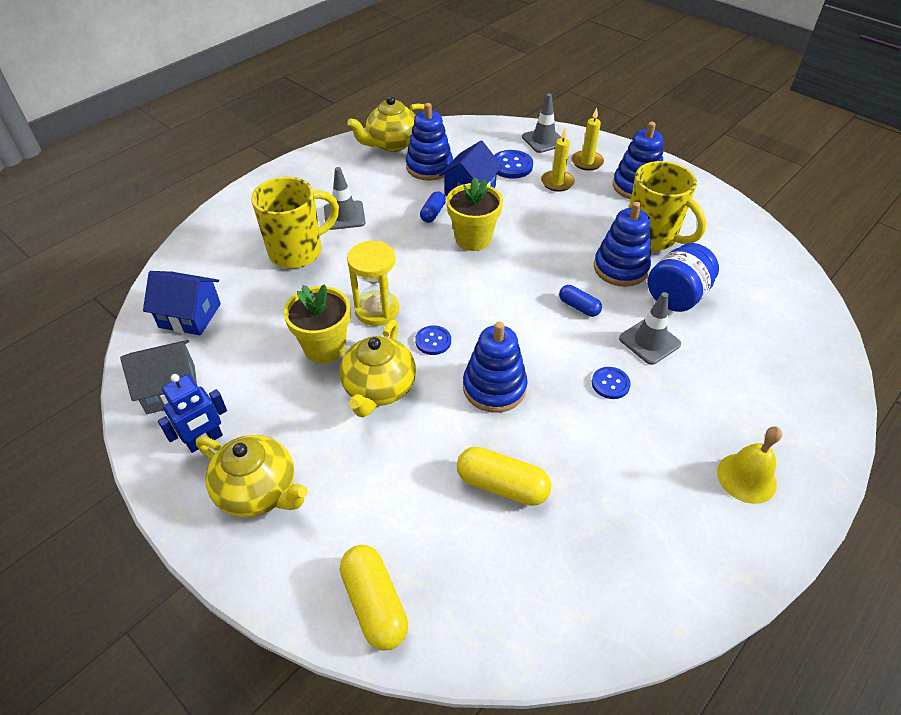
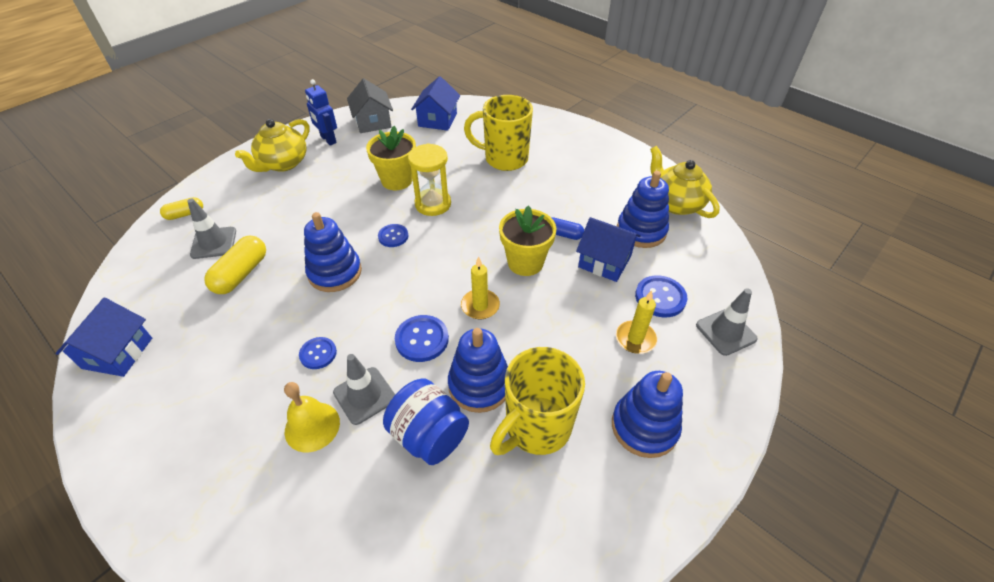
camera: 90 degrees right, 0 degrees up
(298, 252) = (504, 159): yellow mug -> yellow mug turned 135 degrees clockwise
(344, 215) = (553, 180): grey traffic cone -> grey traffic cone (214, 243)
(374, 604) = (185, 214): yellow capsule -> yellow capsule, size x0.60
(379, 388) = (350, 209): yellow teapot -> none
(579, 307) = (422, 339): blue capsule -> blue button
(587, 162) = (688, 375): yellow candle -> yellow candle (480, 306)
(649, 591) = (117, 353): none -> blue house
(746, 478) = (178, 449): yellow bell -> yellow bell (312, 426)

